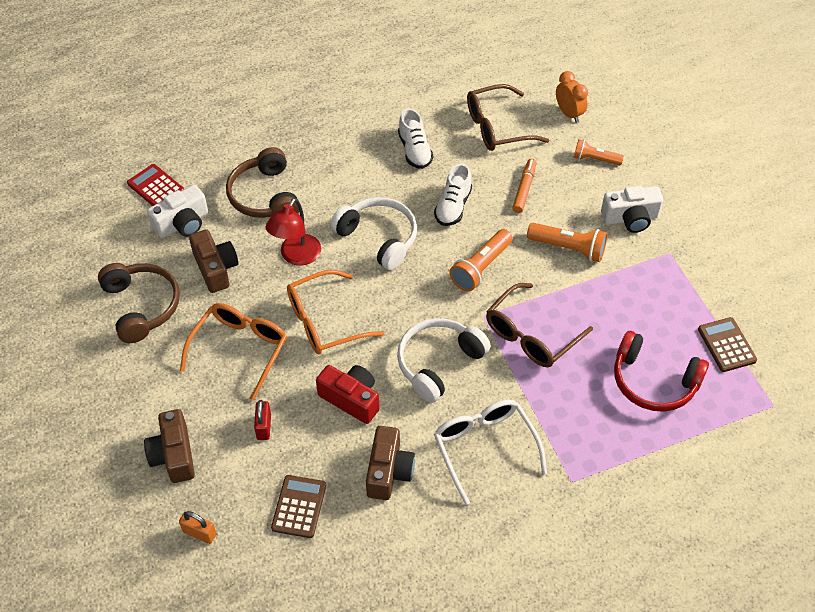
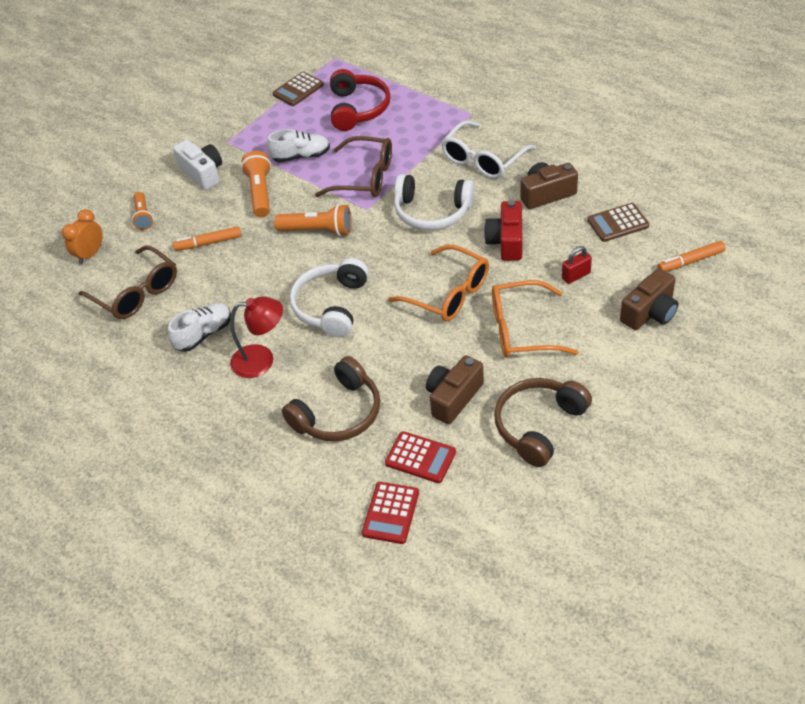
camera: 115 degrees left, 5 degrees down
(182, 223) = (420, 458): white camera -> red calculator
(199, 533) = (690, 261): orange padlock -> orange marker
(296, 256) = (394, 349): red lamp -> red lamp (262, 360)
(453, 206) = (260, 276): white shoe -> white shoe (301, 156)

